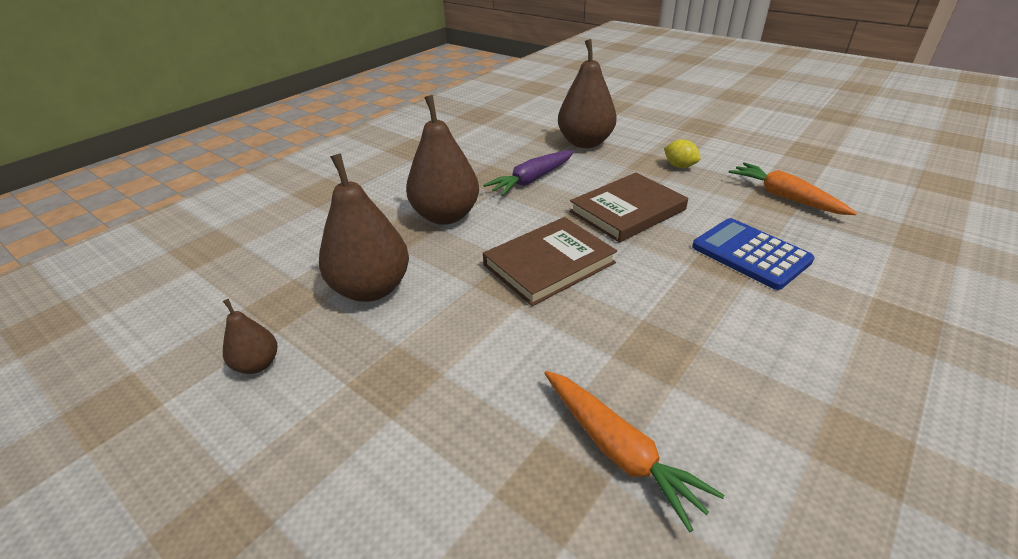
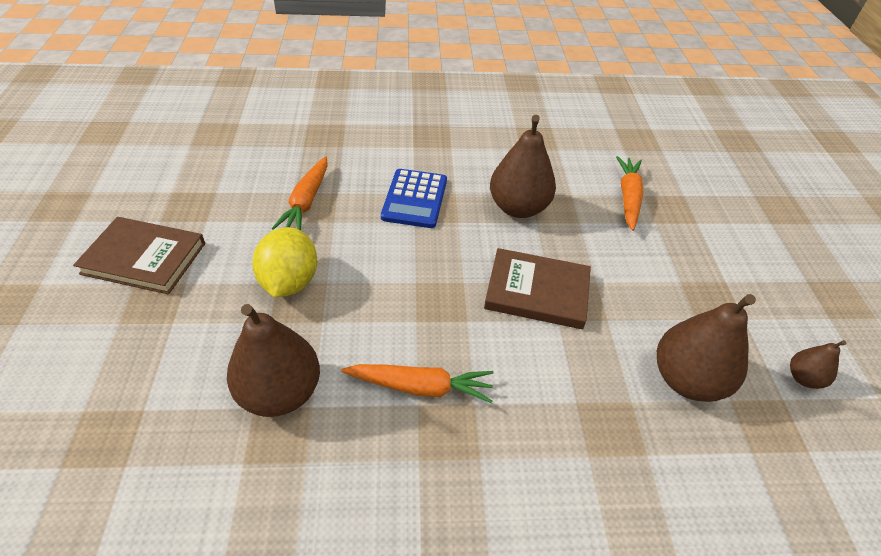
camera: 135 degrees left, 10 degrees up
(446, 216) = (555, 412): brown pear -> brown pear (518, 208)
(532, 180) = (420, 387): purple carrot -> orange carrot
(627, 211) = (414, 282): brown book -> brown book (144, 258)
(679, 166) = (290, 281): yellow lemon -> yellow lemon, size x1.86

